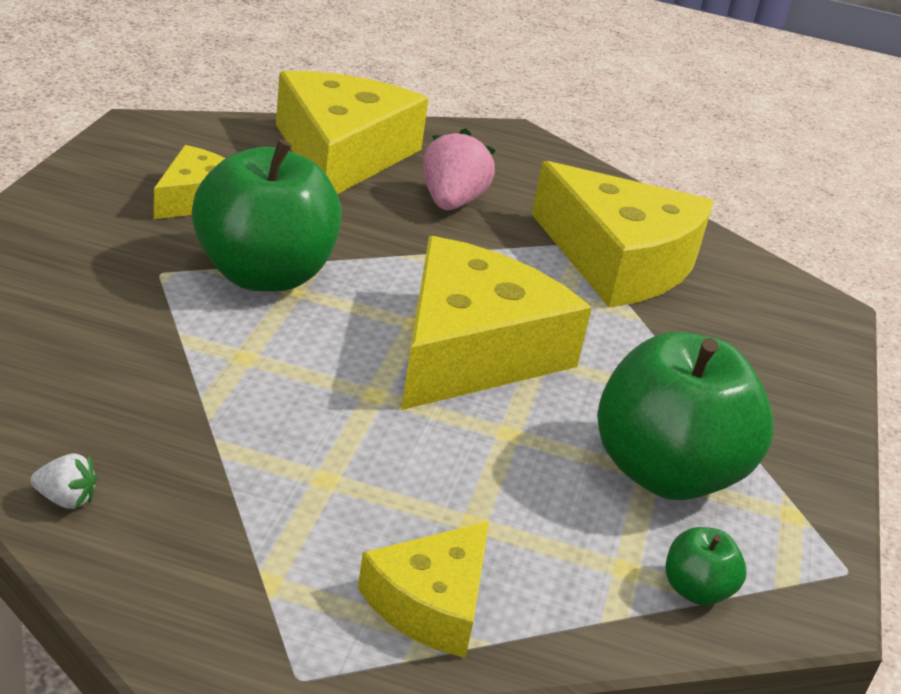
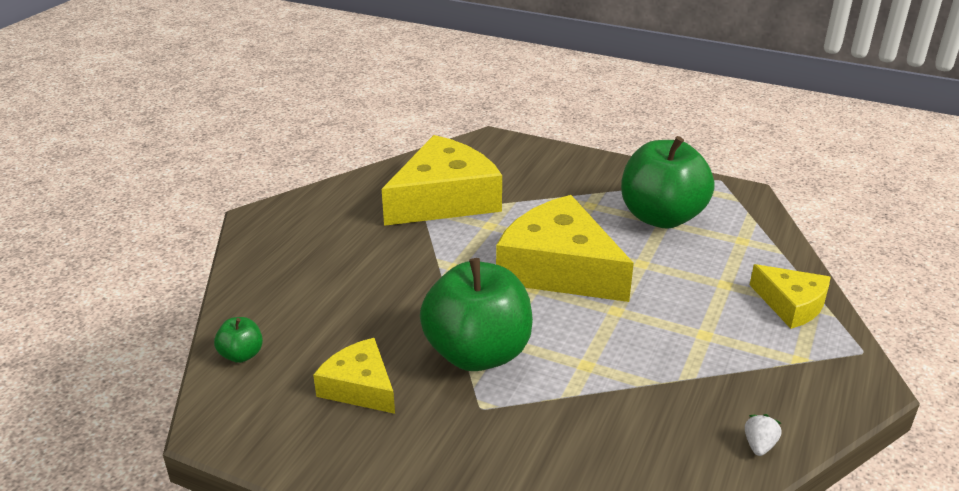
camera: 75 degrees left, 0 degrees up
(342, 154) = (283, 305): yellow cheese -> none
(451, 202) = (366, 258): pink strawberry -> none
(696, 590) = (749, 223): green apple -> green apple (241, 355)

